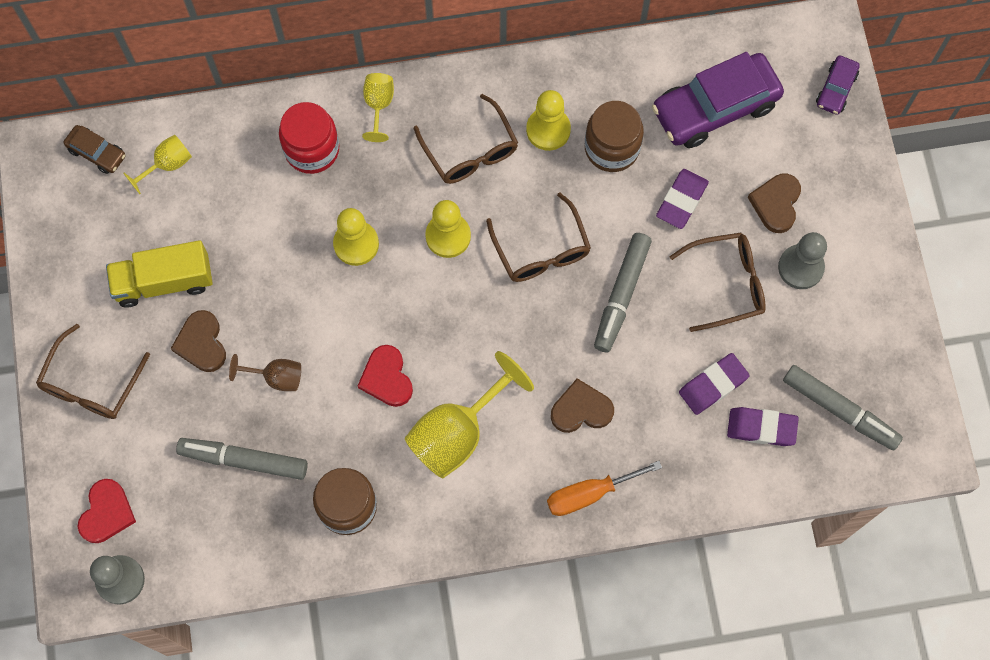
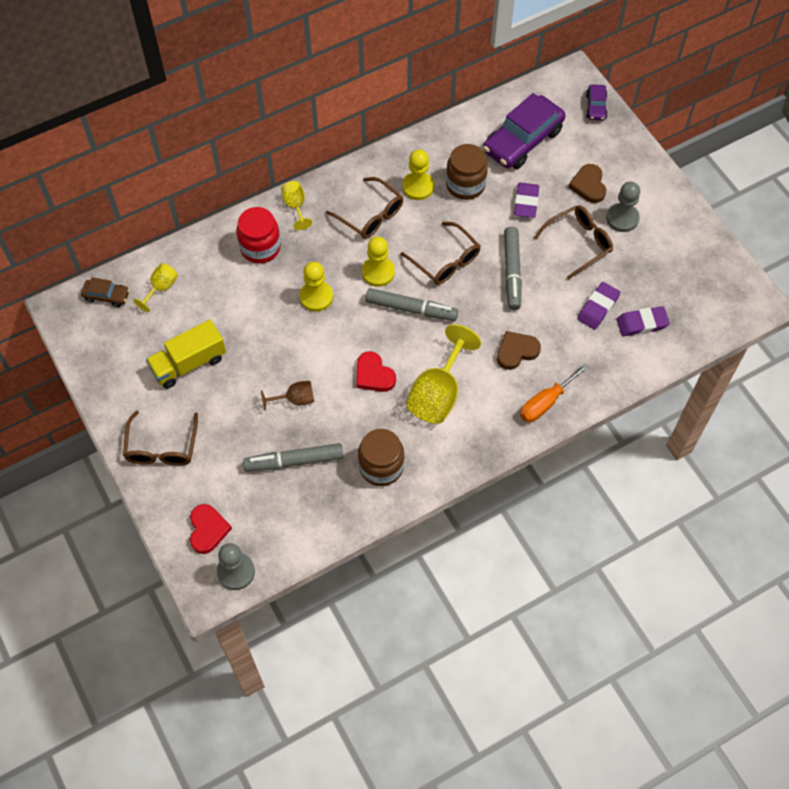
camera: 20 degrees left, 10 degrees down
(201, 343) = (232, 395): brown heart -> none
(839, 410) = (688, 296): grey marker -> grey marker (411, 309)

